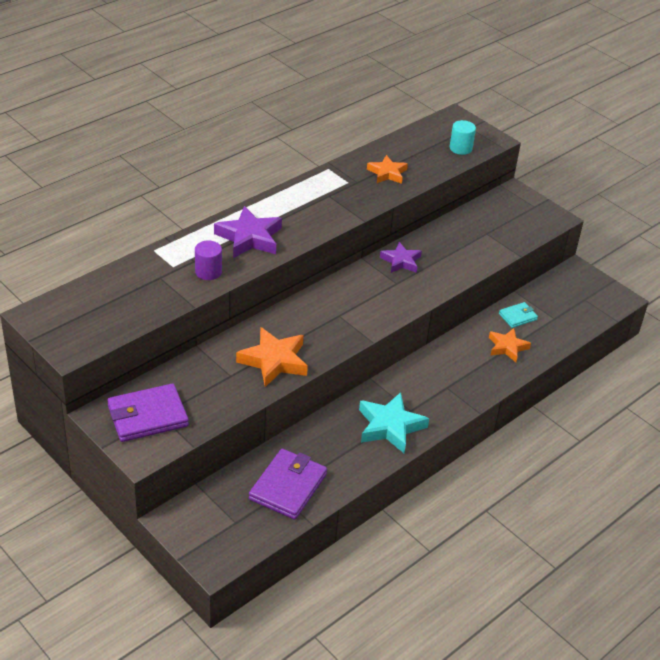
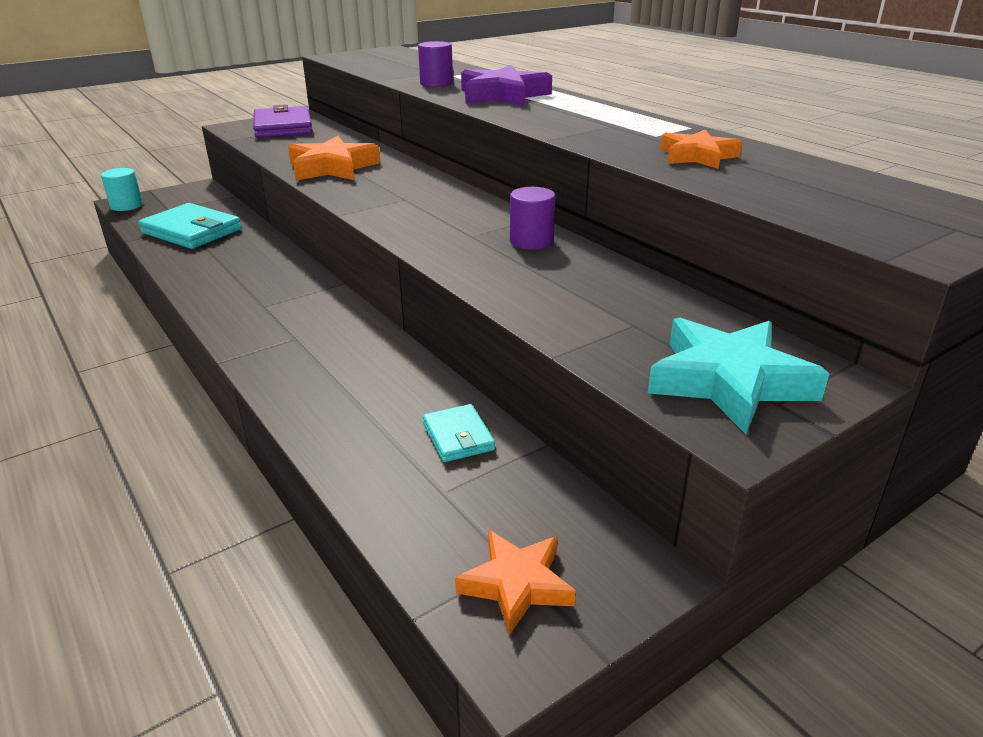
camera: 100 degrees right, 10 degrees down
(288, 487) = (192, 231): purple wallet -> turquoise wallet
(390, 426) = (241, 290): turquoise star -> turquoise star (728, 381)
(401, 261) = (531, 241): purple star -> purple cylinder
(460, 148) = (842, 213): turquoise cylinder -> turquoise cylinder (126, 206)
(507, 347) = (368, 411): orange star -> orange star (517, 584)

